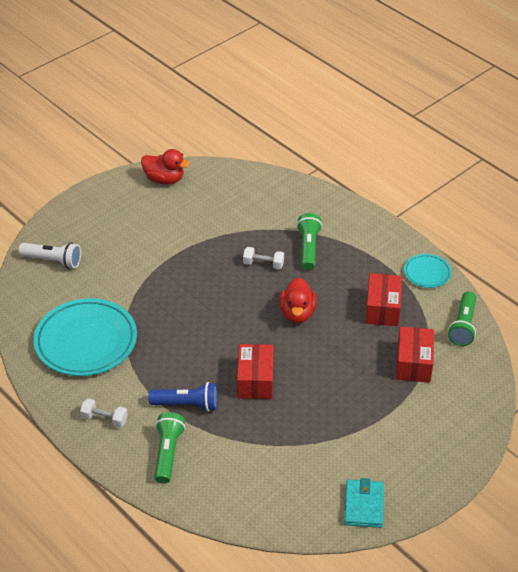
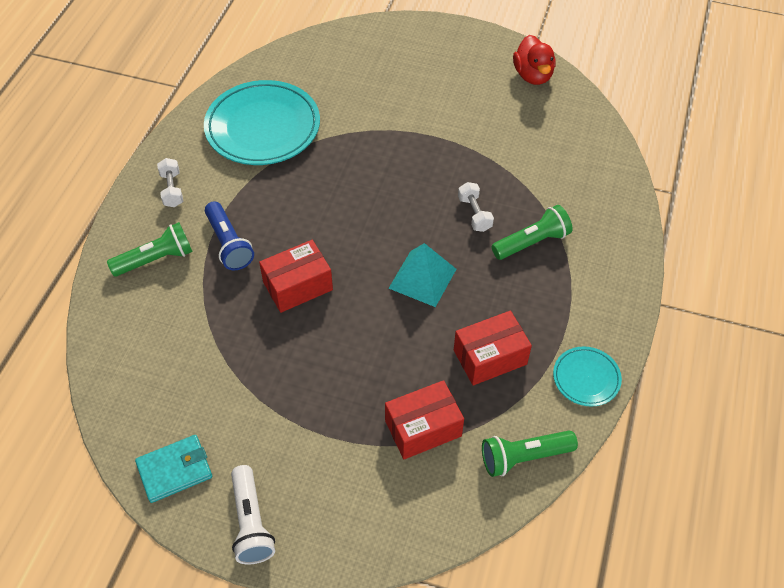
camera: 60 degrees right, 10 degrees up
(53, 261) = (351, 53): white flashlight -> white flashlight (251, 523)
(297, 313) = (422, 278): red duck -> turquoise pyramid

